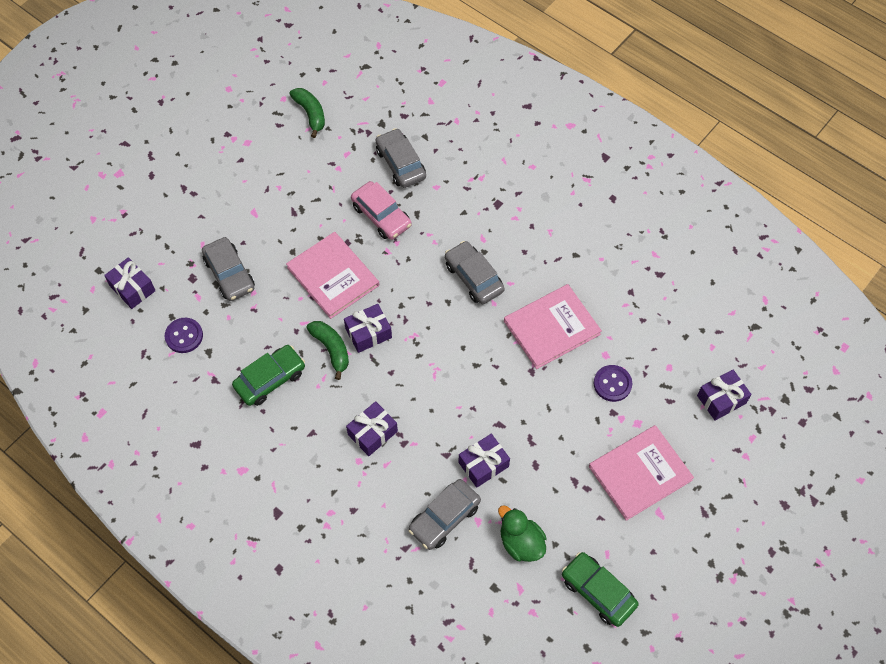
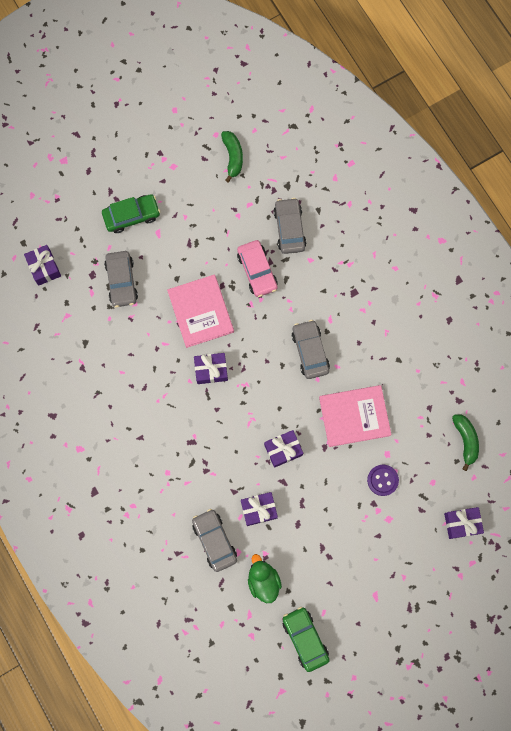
camera: 20 degrees right, 15 degrees up
(184, 336) = (71, 323): purple button -> none
(270, 379) = (124, 382): green car -> green car (131, 216)
(331, 349) = (178, 374): green banana -> green banana (465, 440)
(372, 433) = (185, 454): purple gift -> purple gift (283, 450)
(444, 518) = (214, 540): grey car -> grey car turned 90 degrees clockwise
(640, 473) = (374, 560): pink book -> none

